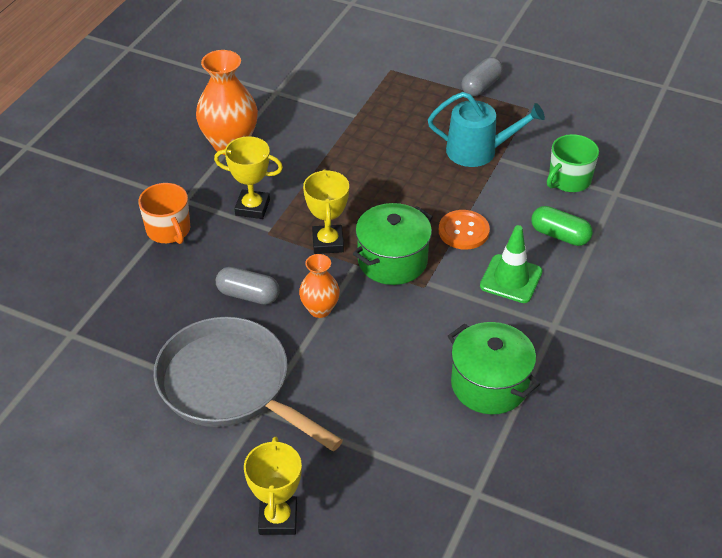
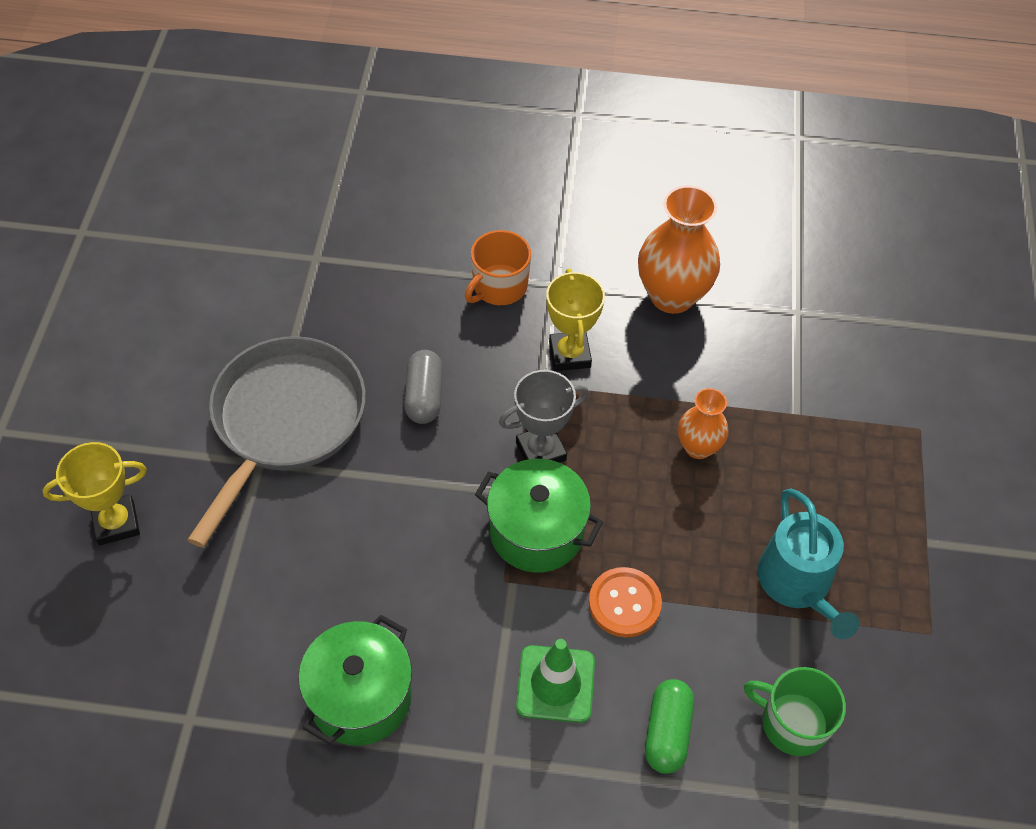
camera: 70 degrees right, 10 degrees up
(320, 309) = (426, 475): orange vase -> orange vase (698, 447)
(327, 242) = (540, 451): yellow trophy -> grey trophy
(481, 86) = (948, 555): grey capsule -> none

